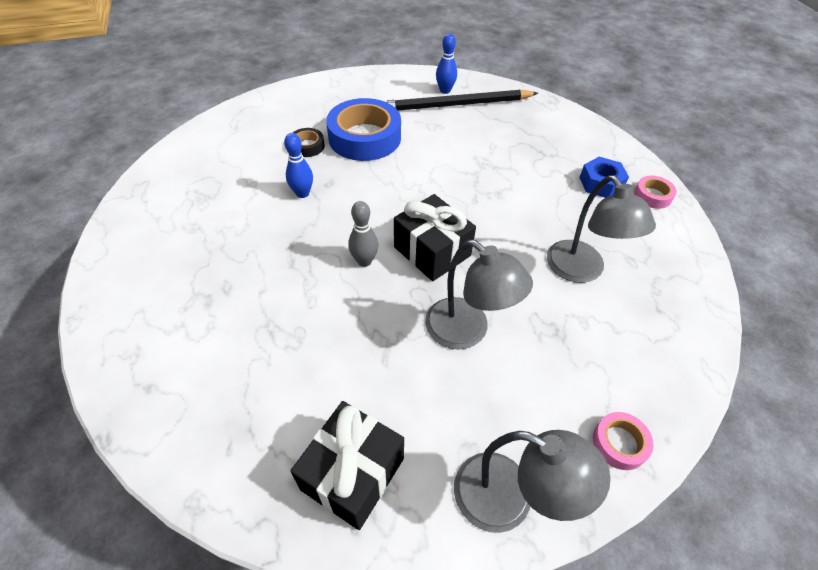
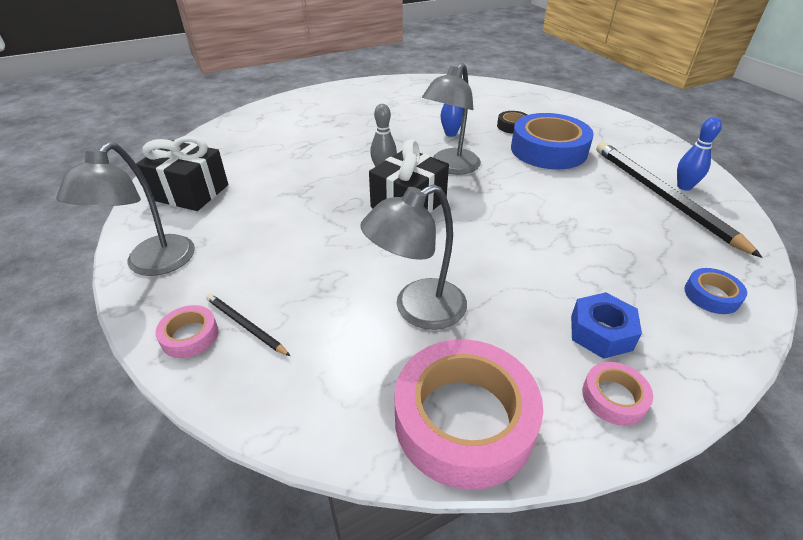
camera: 80 degrees right, 10 degrees down
(467, 331) = (316, 231): grey lamp -> grey lamp (450, 167)
(566, 127) = (711, 295): none -> blue tape
(604, 395) = (245, 325): none -> black pencil
(679, 266) = (464, 419): none -> pink tape

